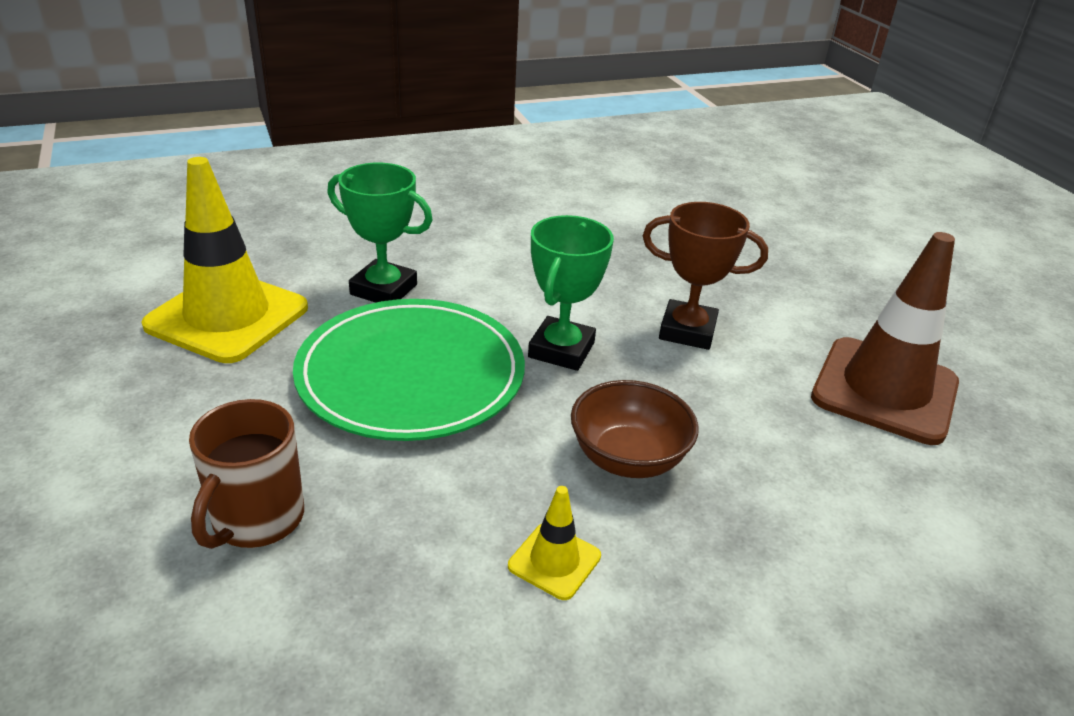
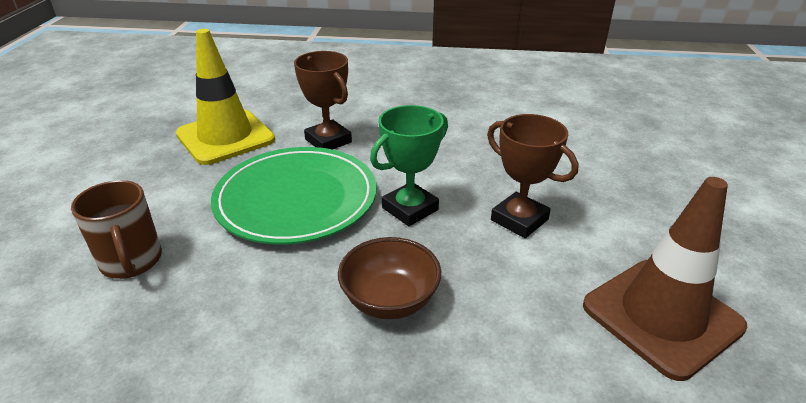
camera: 30 degrees right, 0 degrees up
(256, 519) = (131, 261): brown mug -> brown mug turned 75 degrees counterclockwise
(383, 289) = (328, 141): green trophy -> brown trophy
(554, 561) = (273, 355): yellow traffic cone -> none

